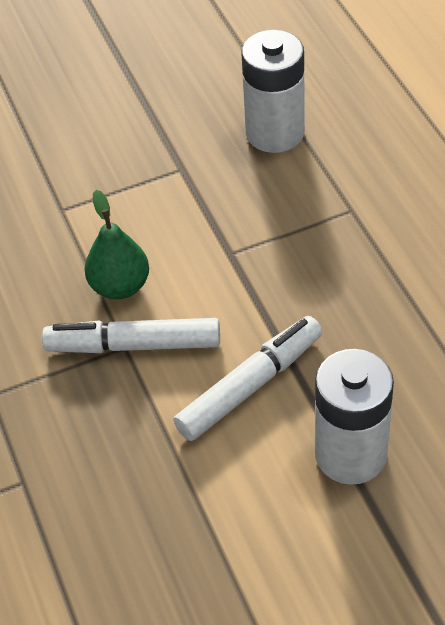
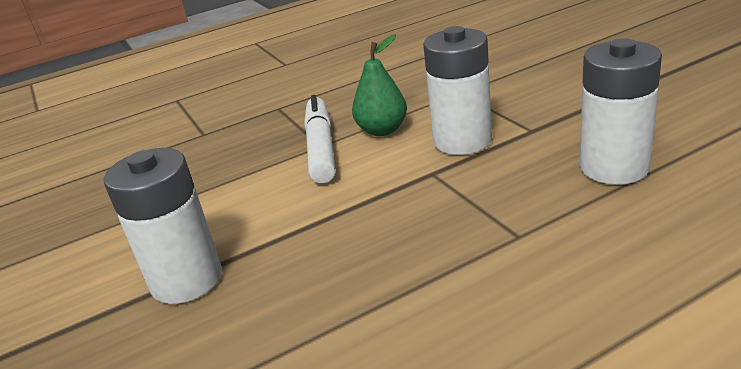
camera: 85 degrees right, 20 degrees down
(179, 222) = (462, 141): none -> white battery
(250, 386) = (275, 209): white marker -> none

